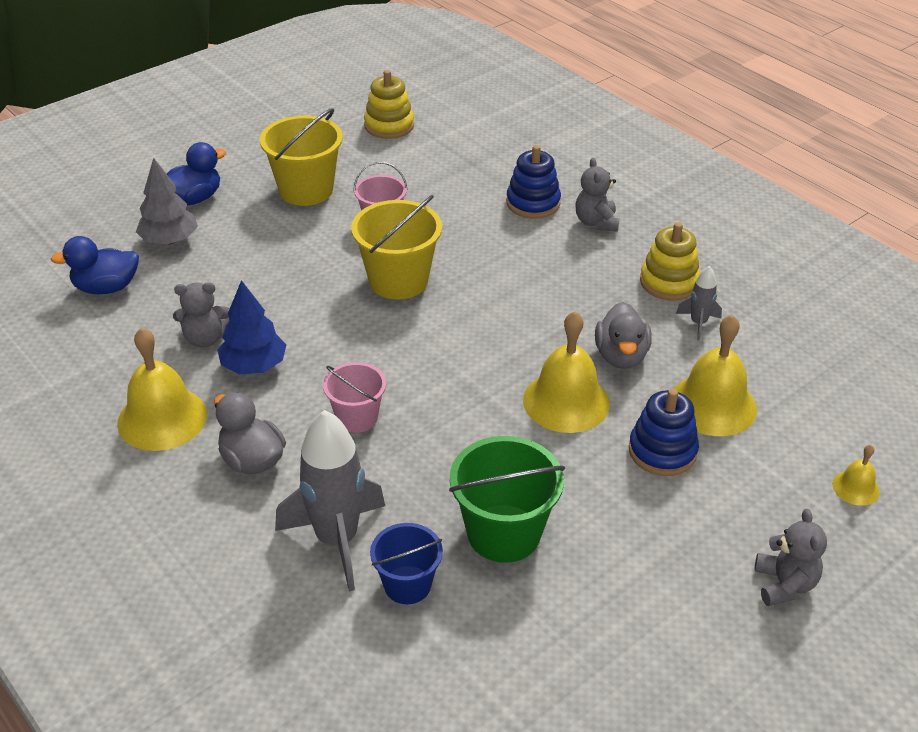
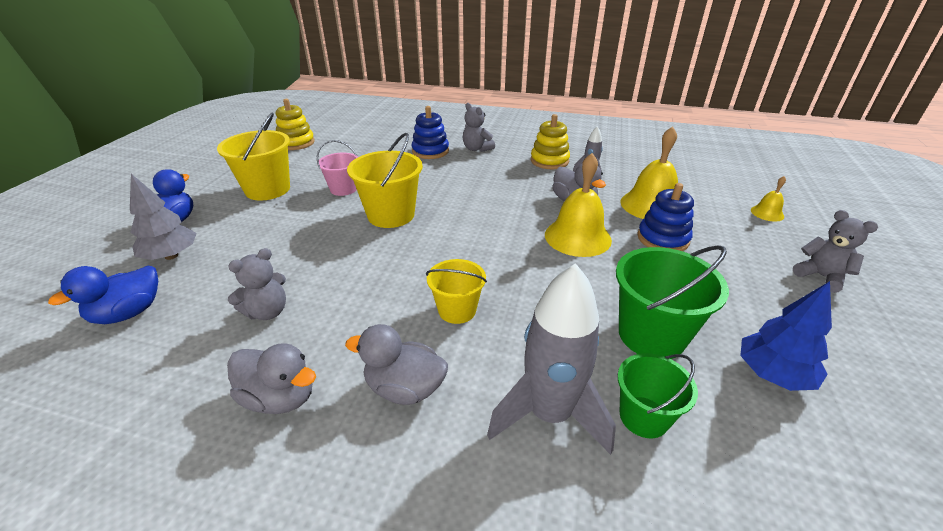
camera: 35 degrees left, 5 degrees down
(162, 418) = (280, 397): yellow bell -> grey duck
(254, 366) = (333, 312): blue tree -> blue tree (772, 374)
(357, 417) = (457, 310): pink bucket -> yellow bucket
(407, 585) = (643, 417): blue bucket -> green bucket

